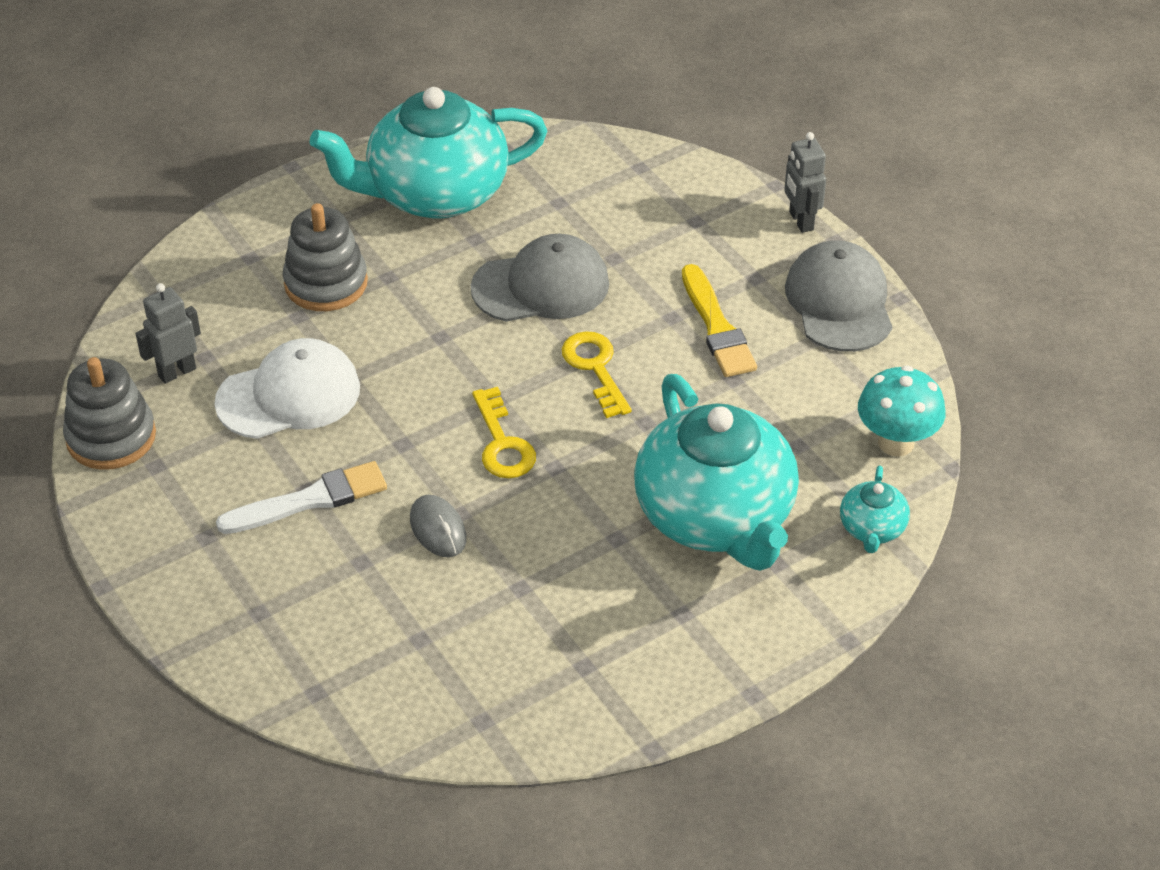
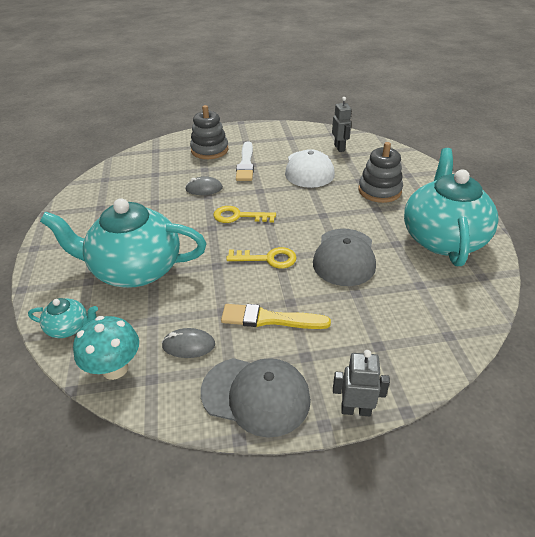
camera: 115 degrees right, 5 degrees down
(111, 437) = (311, 131): grey stacking toy -> grey stacking toy (209, 150)
(813, 388) = (188, 345): none -> grey mouse
(872, 529) = (69, 327): turquoise teapot -> turquoise teapot turned 150 degrees clockwise

